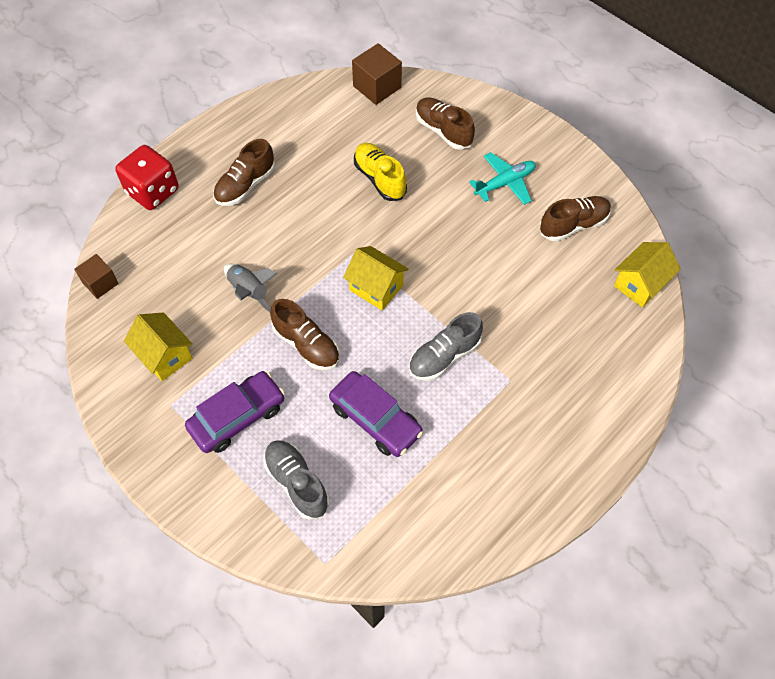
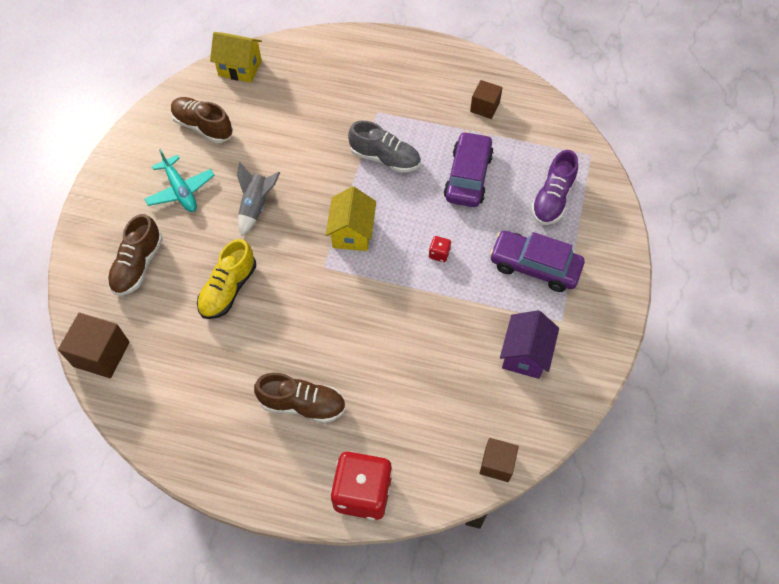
camera: 120 degrees left, 0 degrees up
(165, 356) = (525, 354): yellow house -> purple house
(249, 291) = (419, 327): grey rocket -> grey rocket (256, 206)
(297, 483) = (552, 199): grey shoe -> purple shoe
(306, 344) = (439, 254): brown shoe -> red dice
(456, 491) = (484, 107): none -> brown cube
(505, 183) = (181, 190): turquoise plane -> turquoise plane turned 150 degrees counterclockwise

